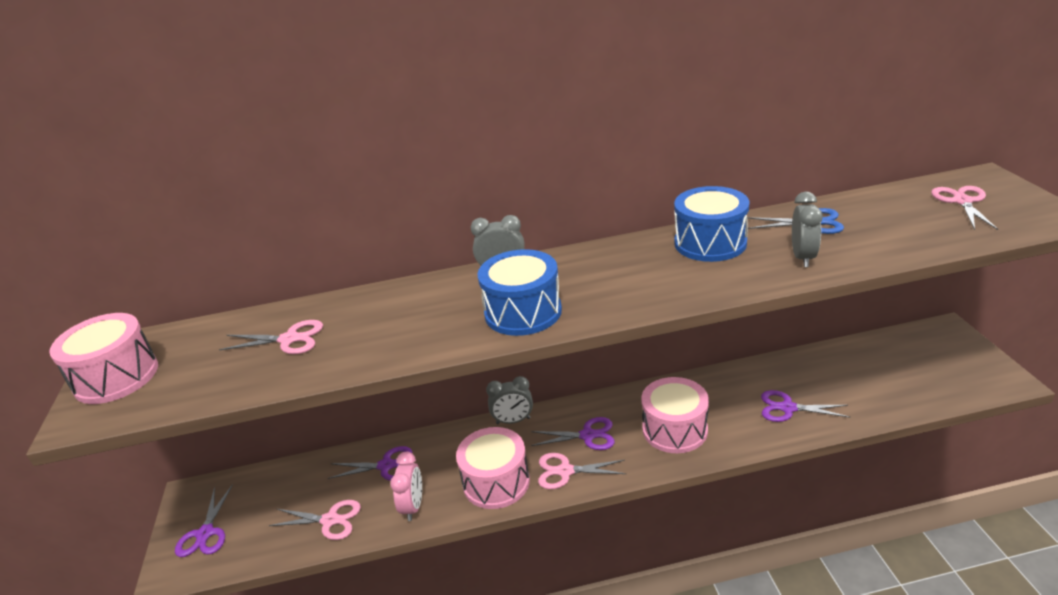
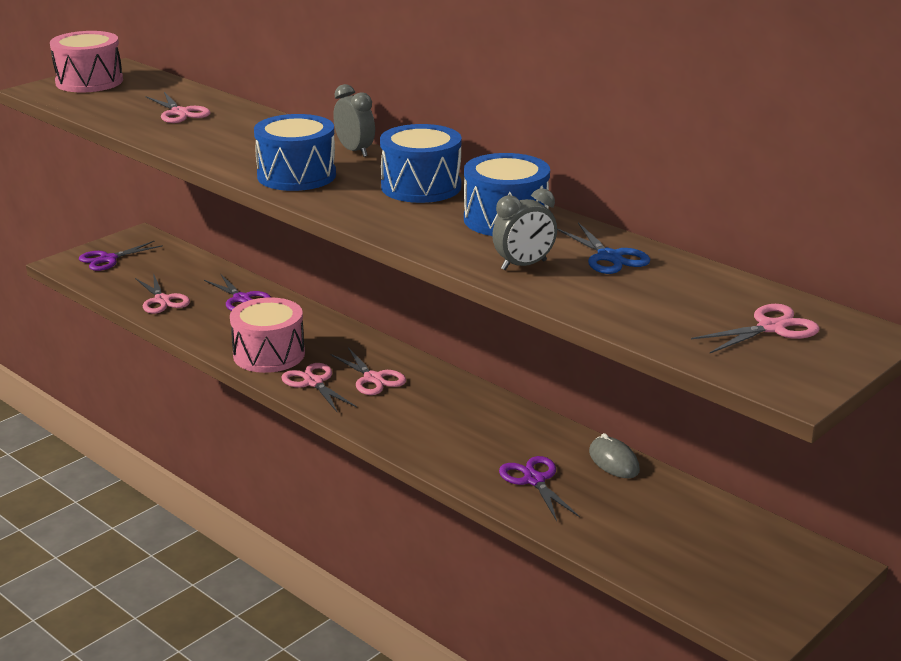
camera: 50 degrees right, 5 degrees down
(413, 506) = (207, 328): pink clock -> none
(513, 421) = (356, 335): grey clock -> none
(587, 435) = (373, 378): purple scissors -> pink scissors
(611, 261) = (421, 187): none -> blue drum
(674, 429) = (429, 422): pink drum -> none
(785, 365) = (613, 461): none -> grey mouse

